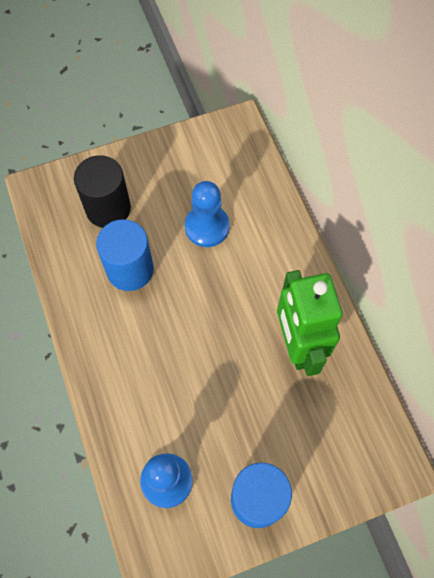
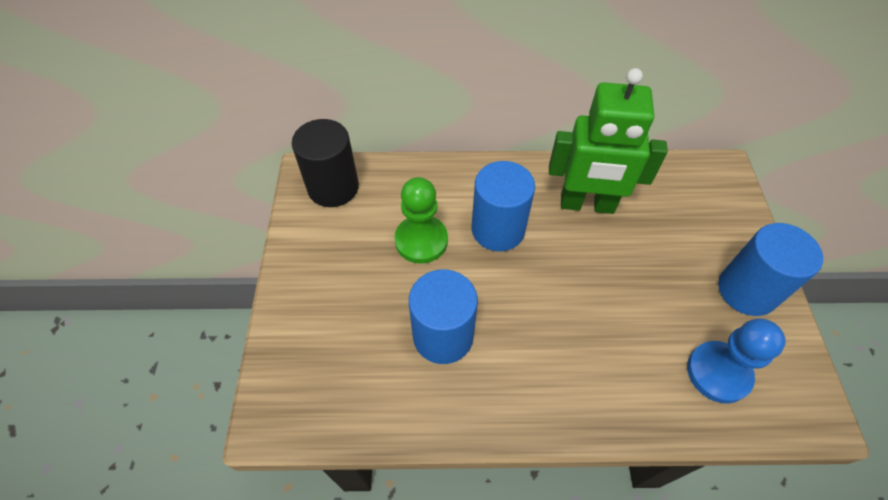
camera: 70 degrees left, 10 degrees down
(108, 208) = (347, 337): black cylinder -> black cylinder (333, 187)
(207, 227) = (421, 240): blue pawn -> green pawn
(241, 280) = (498, 229): none -> blue cylinder

